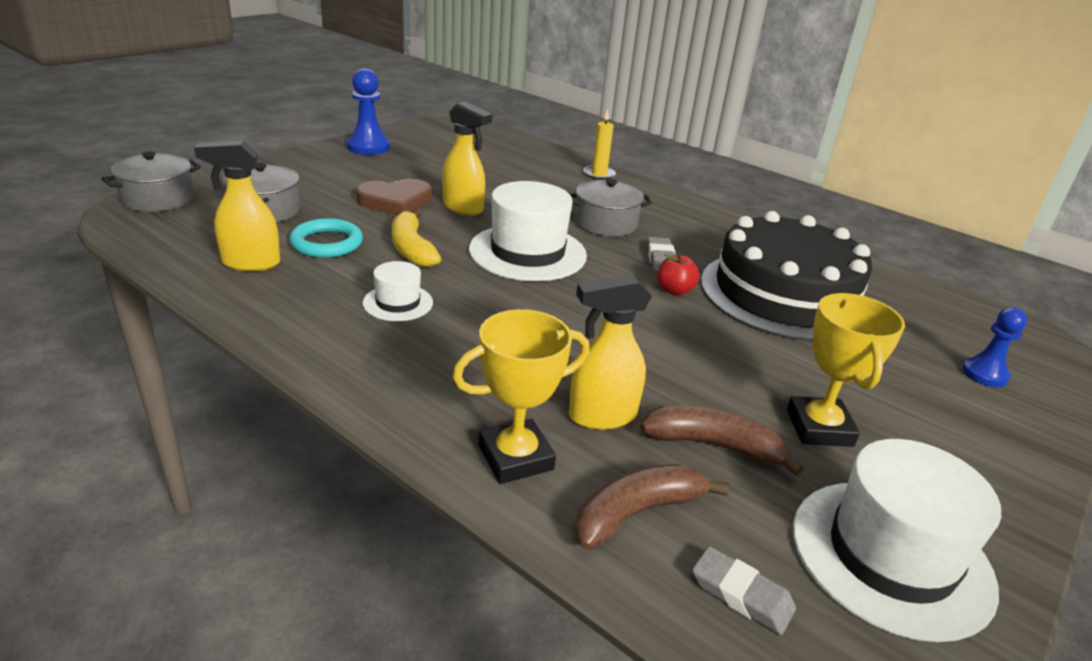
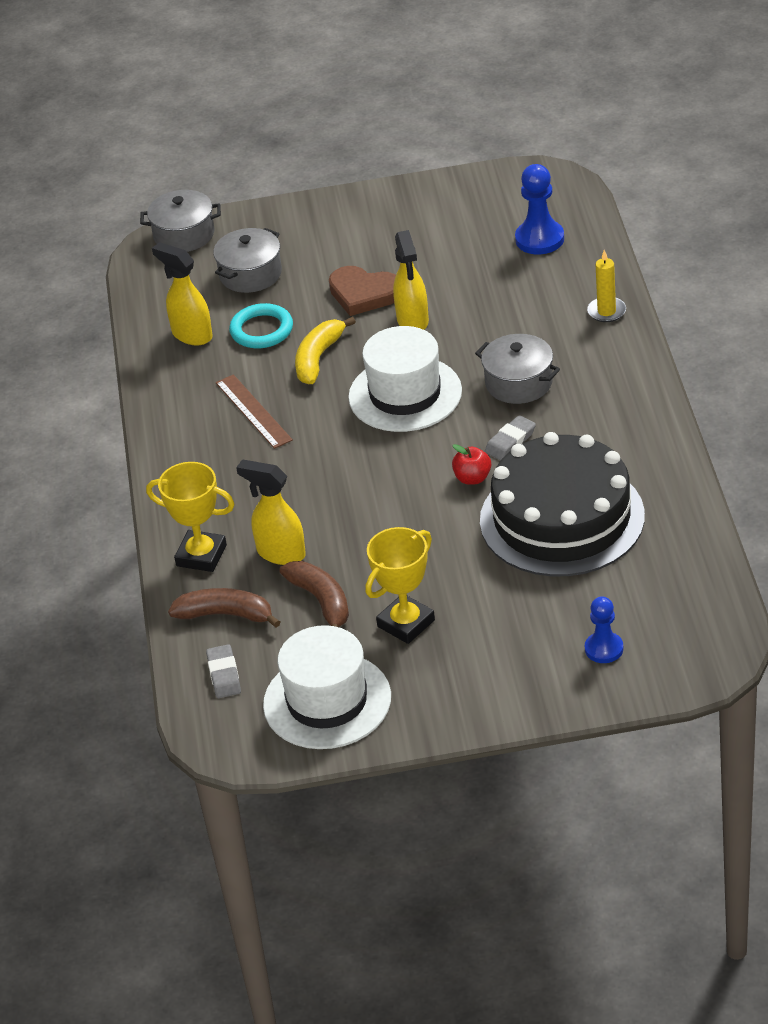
camera: 50 degrees right, 10 degrees up
(368, 147) = (419, 201): blue pawn -> blue pawn (539, 239)
(398, 303) = (253, 411): white hat -> brown ruler

